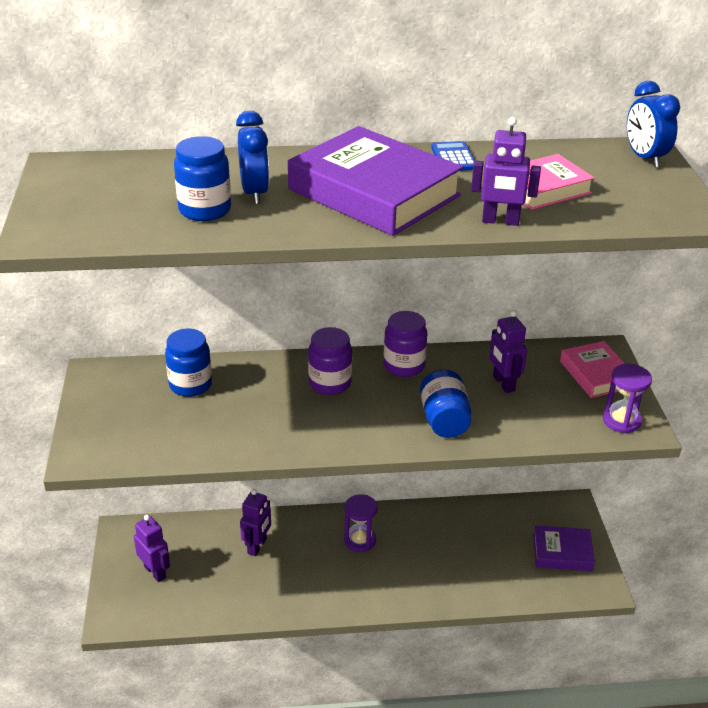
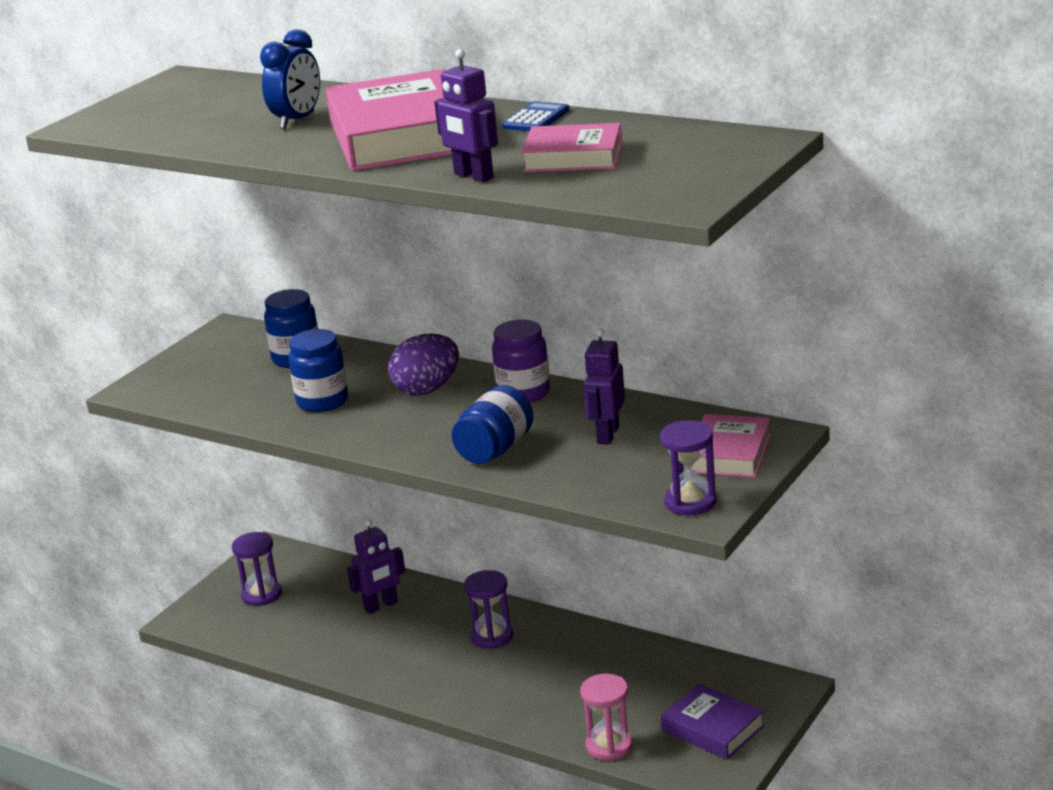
camera: 40 degrees right, 10 degrees down
(155, 572) = (262, 595): purple robot -> purple hourglass
(205, 210) = (234, 127): blue jar -> blue jar (322, 401)
(330, 383) = (427, 389): purple jar -> purple egg
(374, 192) = (402, 136): purple book -> pink book
(517, 592) = (609, 746): none -> pink hourglass
(644, 158) = (744, 147): blue clock -> none

